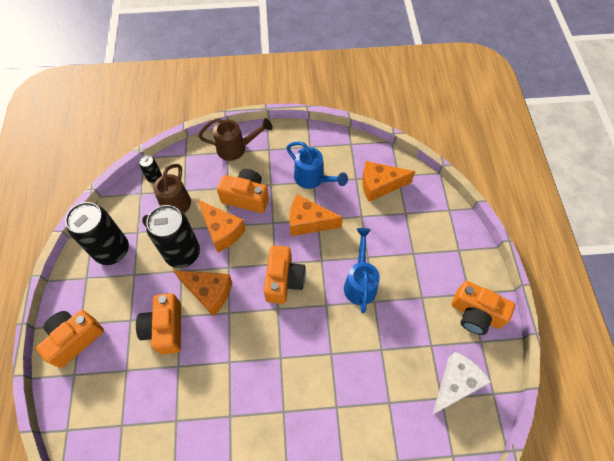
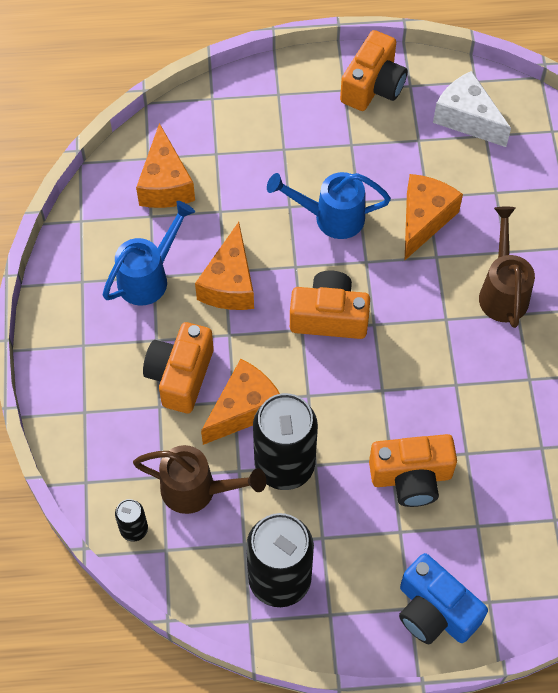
camera: 90 degrees left, 0 degrees up
(75, 339) = (434, 611): orange camera -> blue camera
(209, 292) = (351, 420): orange cheese -> orange cheese (424, 219)
(236, 148) = (77, 396): brown watering can -> brown watering can (503, 290)

